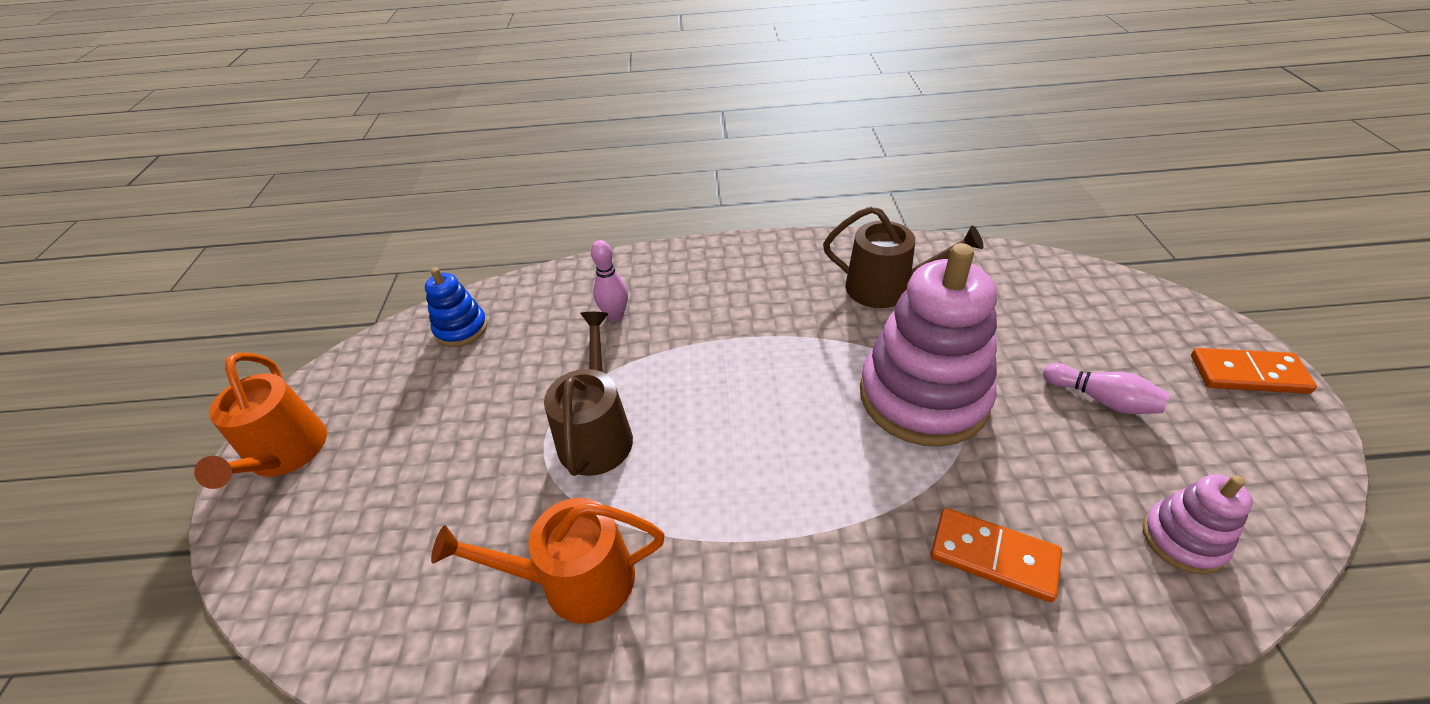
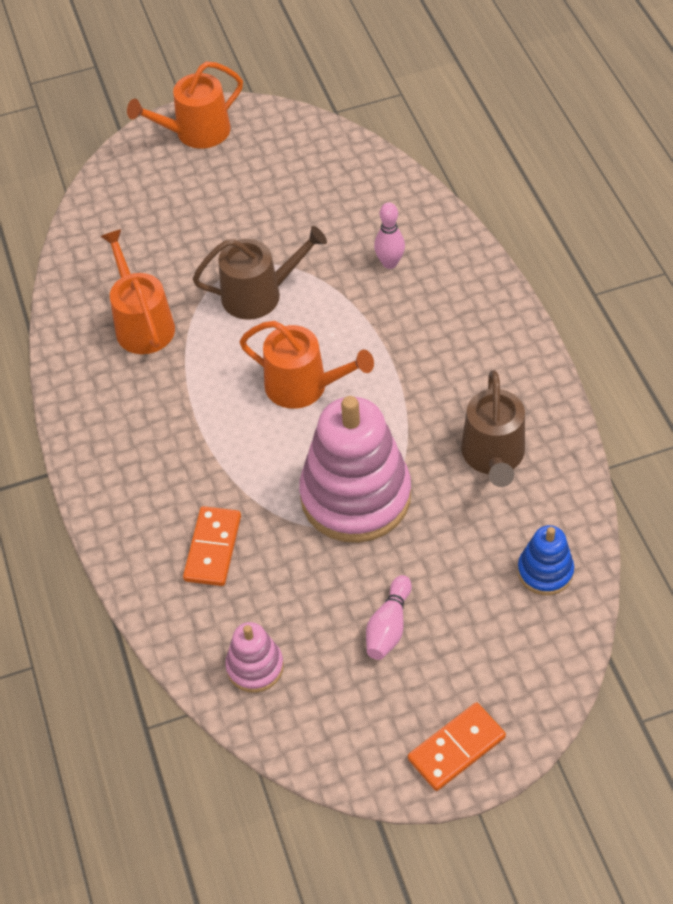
camera: 75 degrees right, 10 degrees up
(461, 329) = (342, 169): blue stacking toy -> blue stacking toy (545, 571)
(754, 415) = (303, 386): none -> orange watering can
(1248, 374) = (456, 748): orange domino -> orange domino turned 60 degrees clockwise

